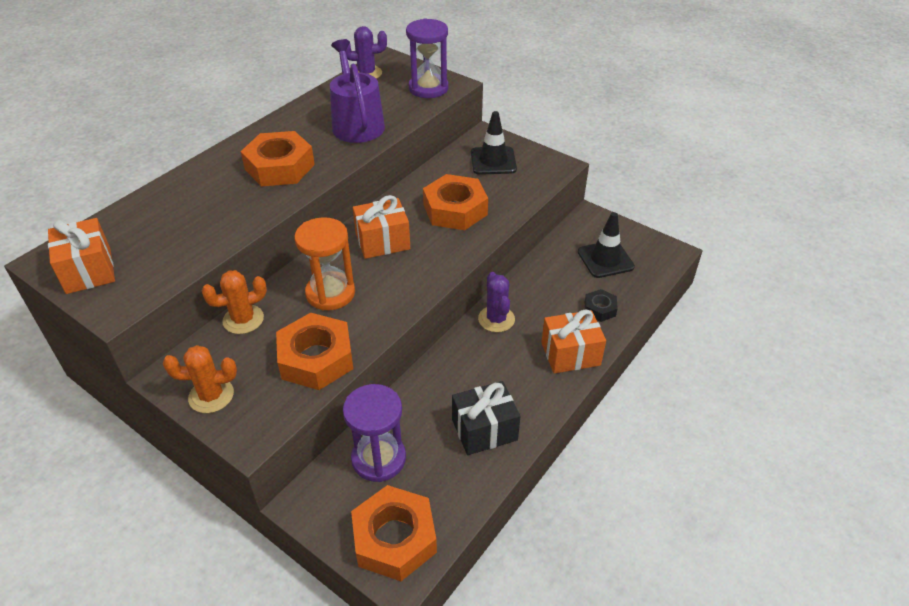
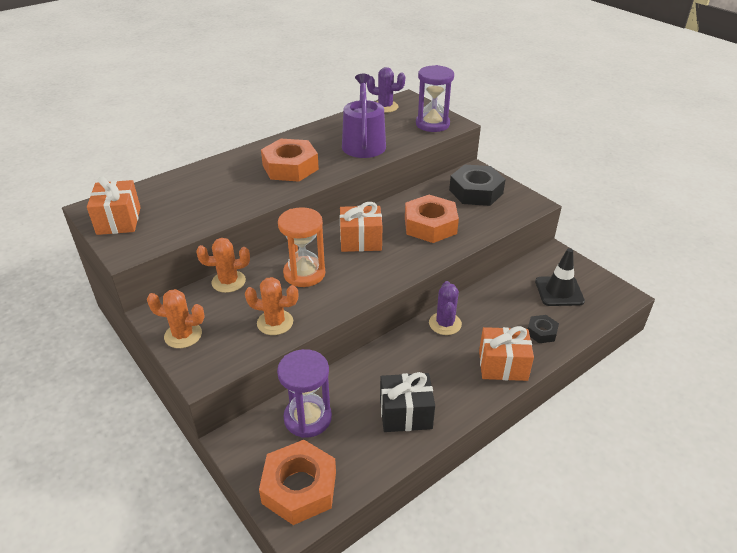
camera: 15 degrees right, 5 degrees down
(316, 358) = (275, 322): orange nut -> orange cactus
(493, 161) = (476, 192): black traffic cone -> black nut

